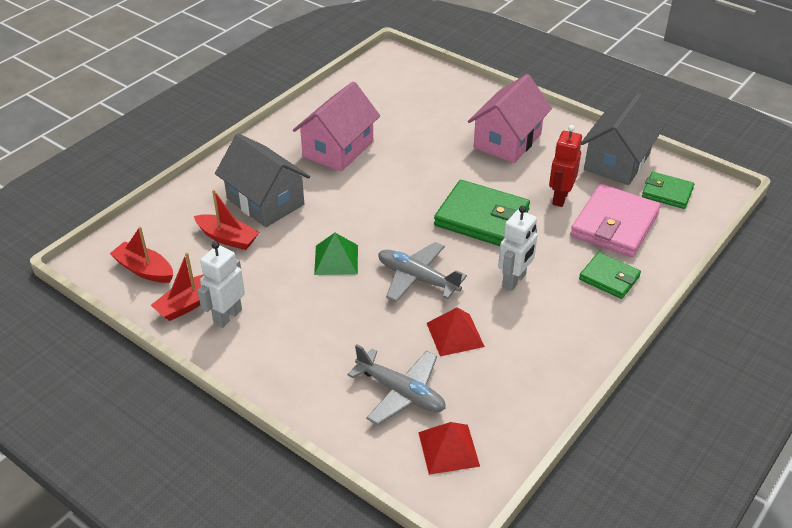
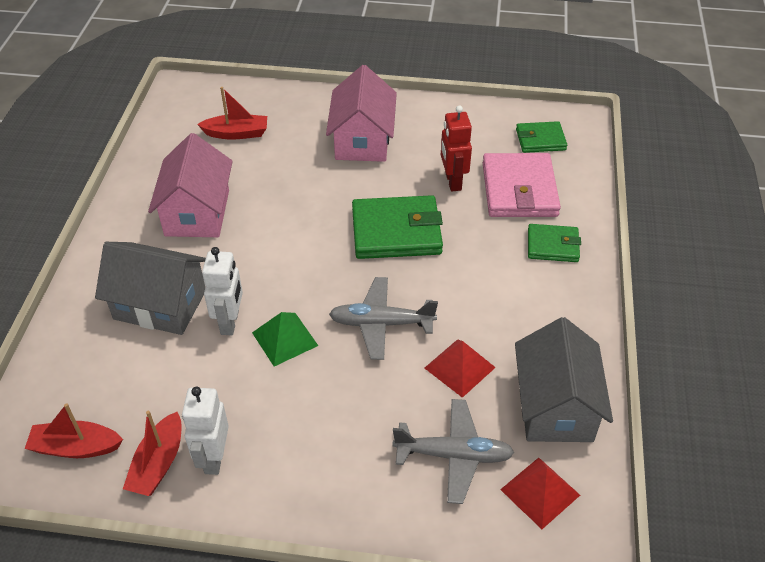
camera: 30 degrees left, 5 degrees up
(227, 238) = (147, 366): red boat -> red boat (236, 133)
(514, 280) = (473, 285): white robot -> white robot (230, 322)
(617, 162) = (476, 125): grey house -> grey house (555, 406)

